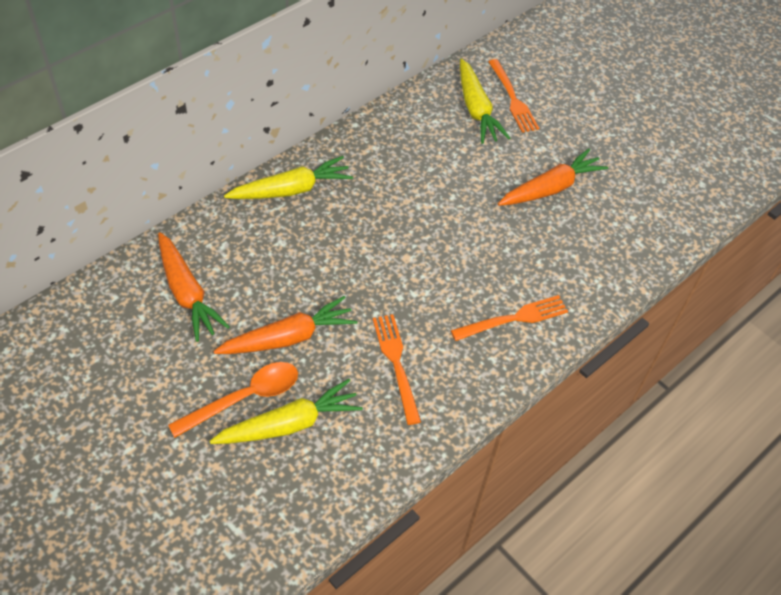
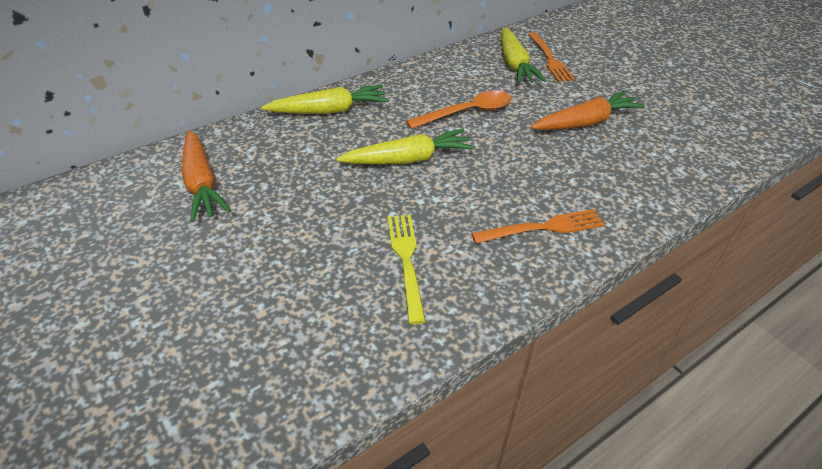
camera: 10 degrees right, 10 degrees down
(244, 398) = (228, 282): orange spoon -> orange spoon (467, 112)
(288, 337) = (293, 228): orange carrot -> none
(289, 424) = (271, 312): yellow carrot -> yellow carrot (408, 159)
(396, 363) = (406, 260): orange fork -> yellow fork

